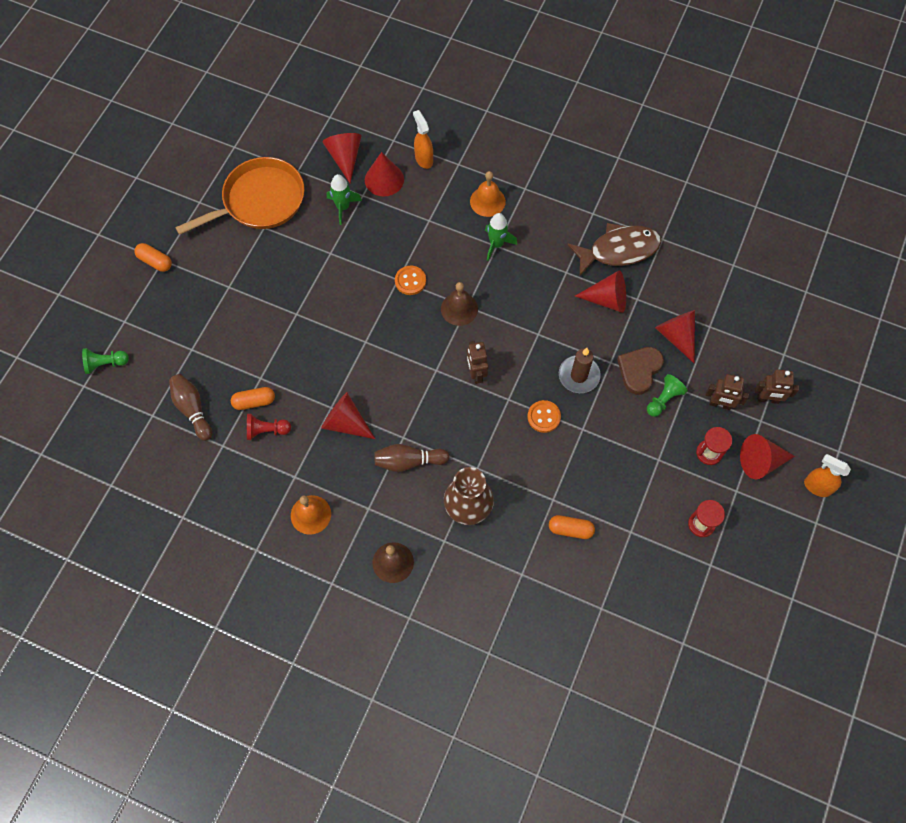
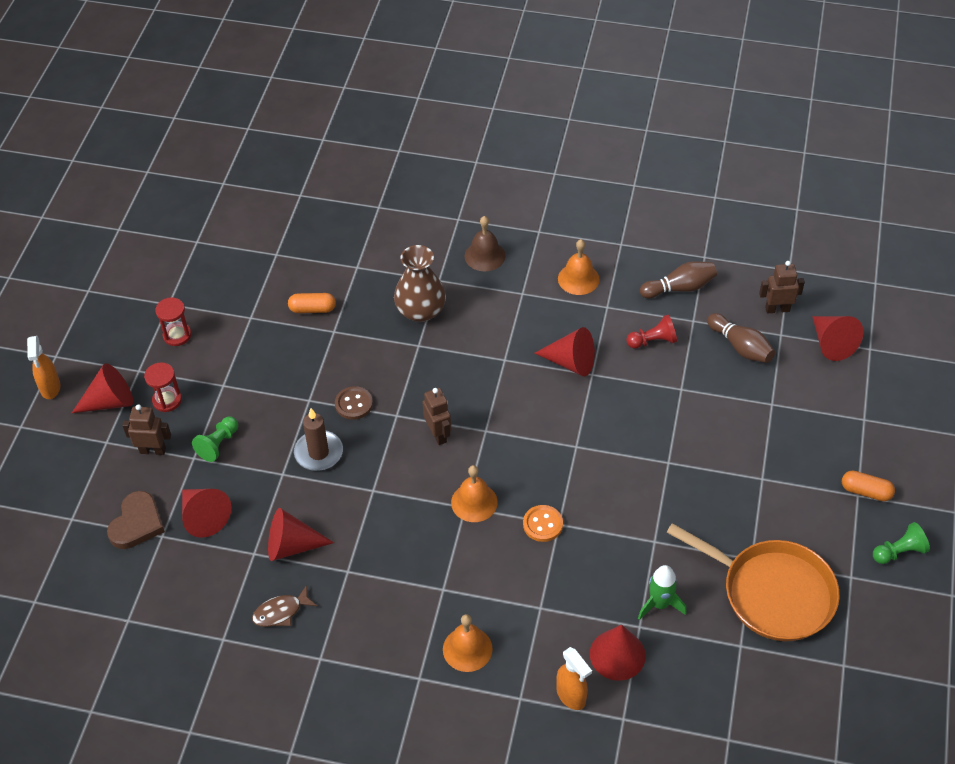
camera: 170 degrees right, 15 degrees down
(105, 364) = (859, 373): green pawn -> green pawn (899, 552)
(254, 402) = (677, 365): orange capsule -> none
(260, 201) = (772, 593): orange pan -> orange pan turned 105 degrees counterclockwise
(345, 158) = (682, 677): red cone -> red cone (831, 343)
(409, 461) = (492, 339): brown bowling pin -> brown bowling pin (679, 288)
(459, 309) = (474, 502): brown bell -> orange bell
(496, 244) = (443, 590): green rocket -> none
(544, 417) = (354, 404): orange button -> brown button
(619, 250) = (281, 612): brown fish -> brown fish, size x0.52
(639, 370) = (247, 471): brown heart -> brown heart (137, 523)
(768, 399) = (96, 465): brown robot -> brown robot (777, 309)
(816, 487) = (50, 388): orange spray bottle -> orange spray bottle turned 60 degrees clockwise

